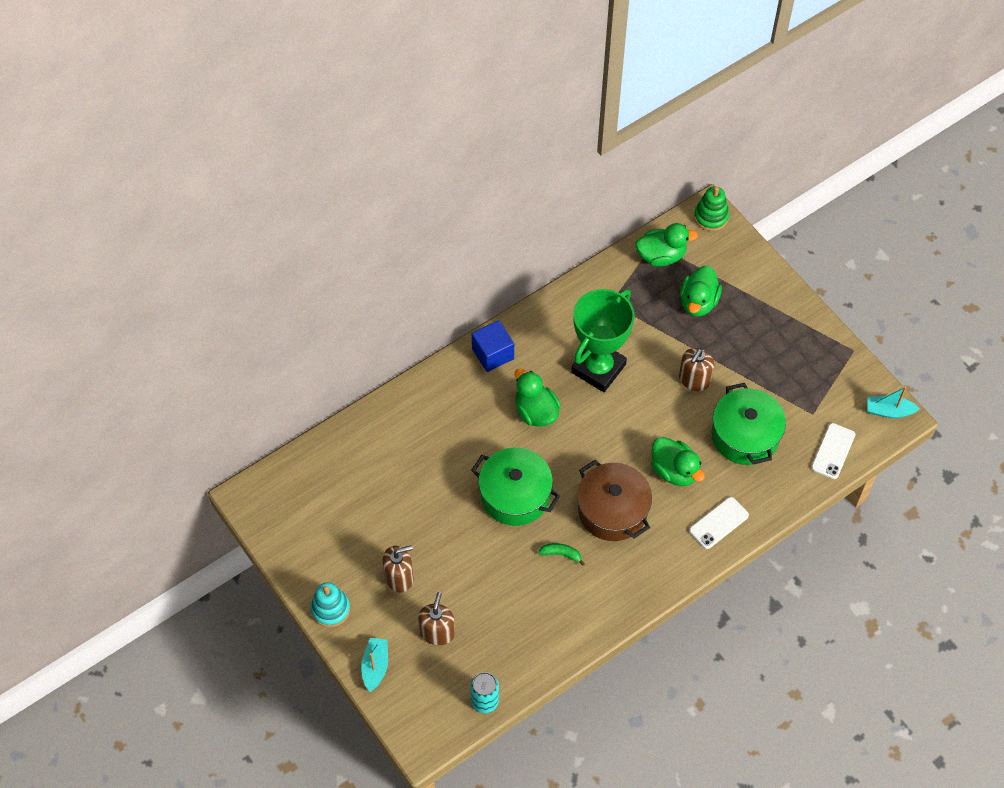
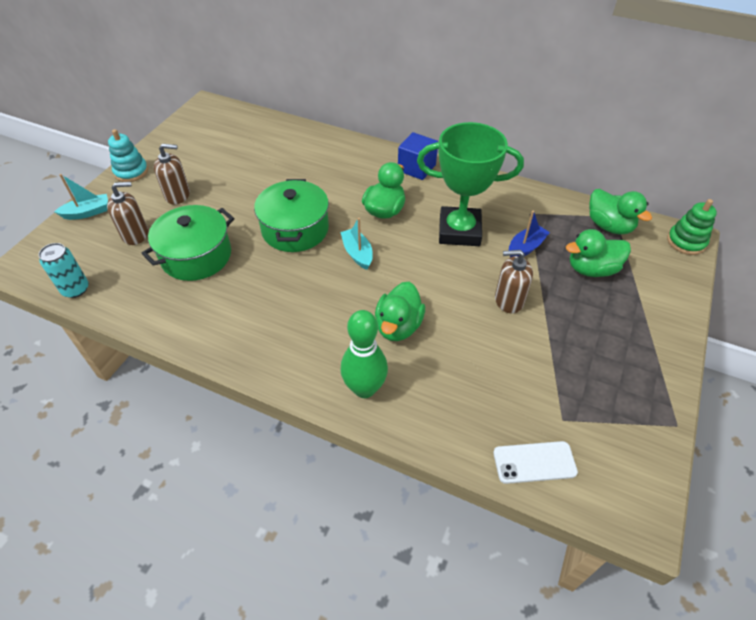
camera: 60 degrees right, 10 degrees down
(399, 577) = (177, 195): brown soap dispenser -> brown soap dispenser turned 45 degrees counterclockwise
(561, 554) = (254, 281): green banana -> none
(612, 510) = (322, 298): brown pot -> none
(647, 332) = (525, 247): none -> blue boat
(718, 523) = (364, 388): white phone -> green bowling pin
(745, 435) = (483, 367): green pot -> green pot (196, 256)
(888, 411) = (639, 502): turquoise boat -> turquoise boat (357, 253)

